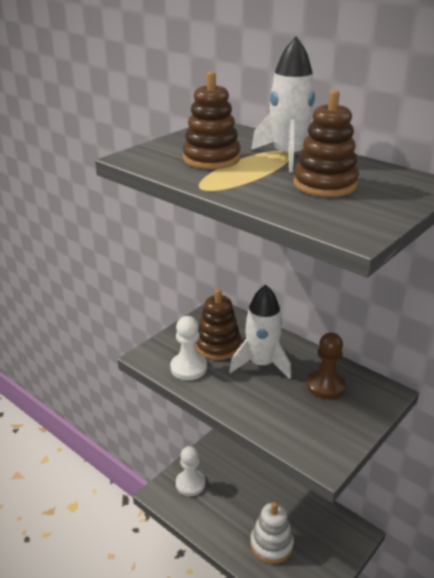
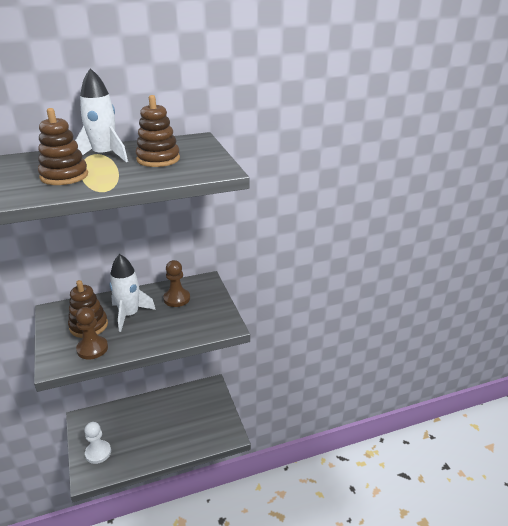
camera: 60 degrees left, 0 degrees up
(188, 368) = (92, 349): white pawn -> brown pawn
(271, 544) = (183, 431): white stacking toy -> none

